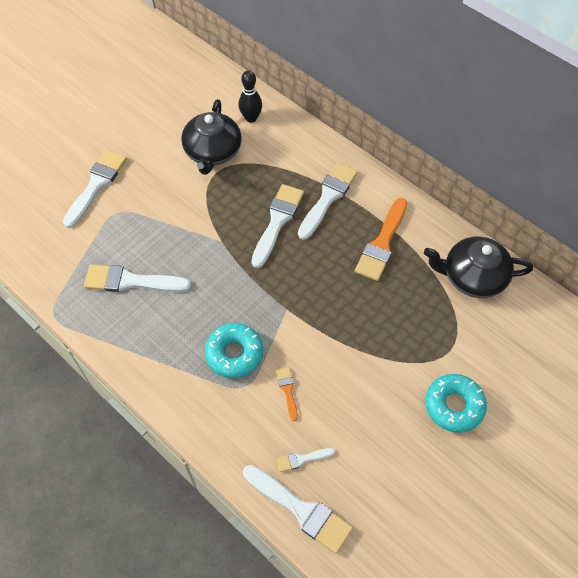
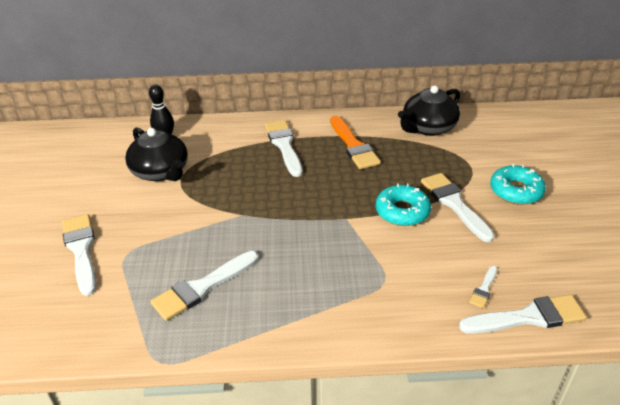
camera: 45 degrees left, 20 degrees down
(234, 353) = (349, 269): turquoise donut -> turquoise donut (402, 211)
(277, 221) = (268, 178): white brush -> white brush (454, 204)
(287, 390) = (416, 260): orange brush -> none

